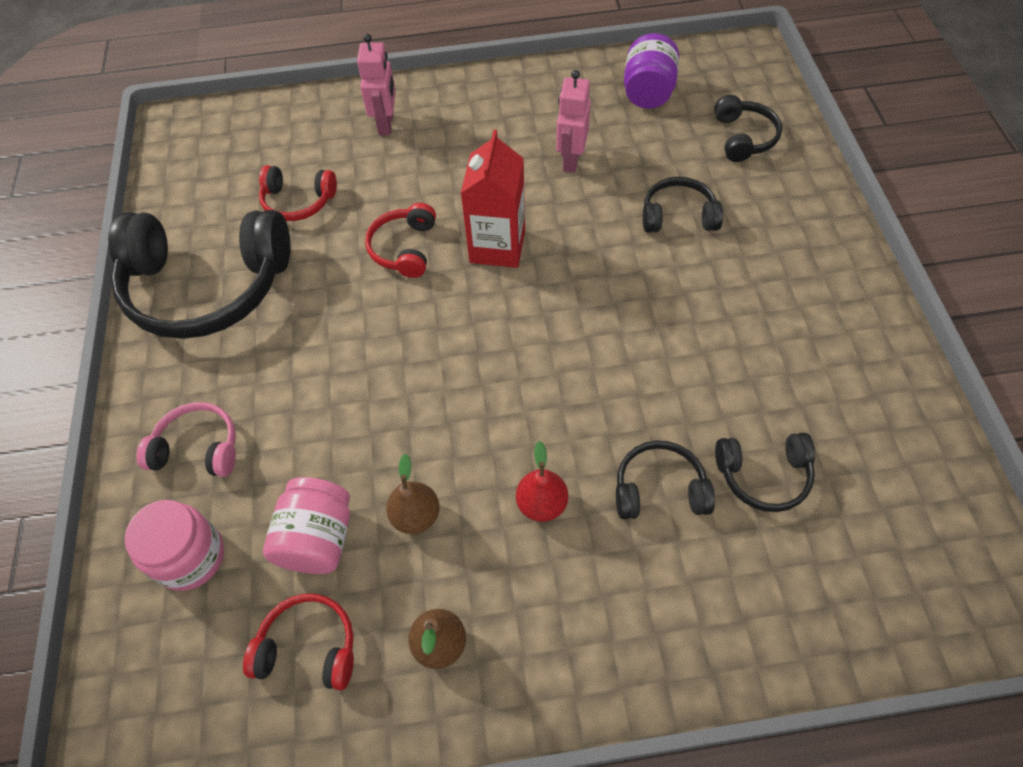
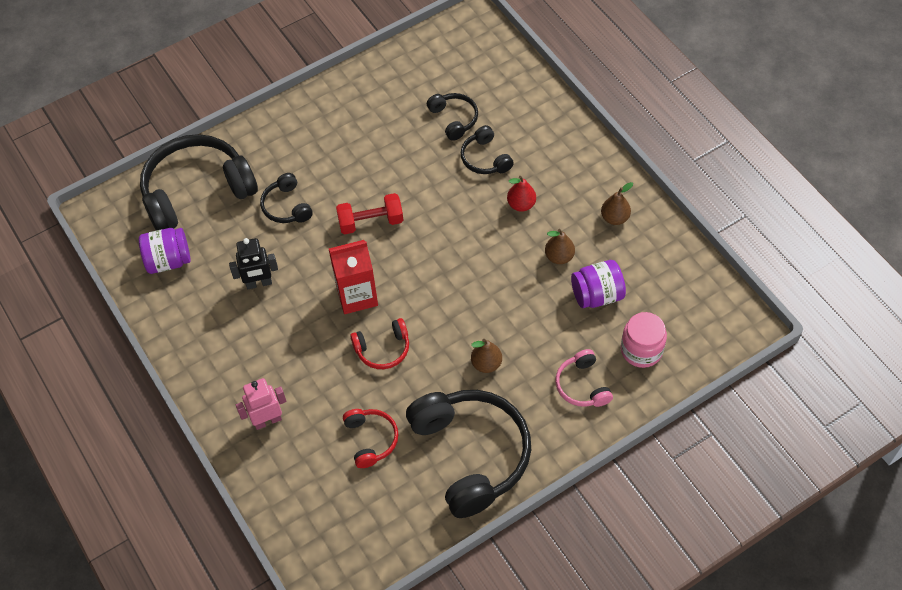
camera: 115 degrees left, 0 degrees up
(308, 648) = (650, 270): red headphones -> none
(309, 348) = (486, 364): none -> brown pear
(318, 539) = (597, 295): pink jar -> purple jar
(571, 160) = (259, 283): pink robot -> black robot
(607, 297) = (371, 222): none -> red dumbbell
(743, 137) = (197, 192): black headphones -> black headphones, size x2.10

